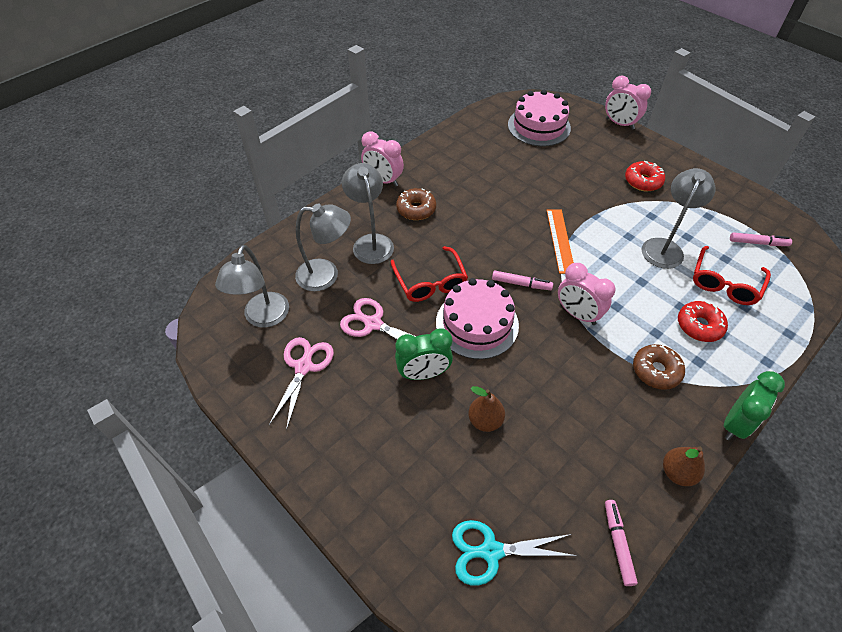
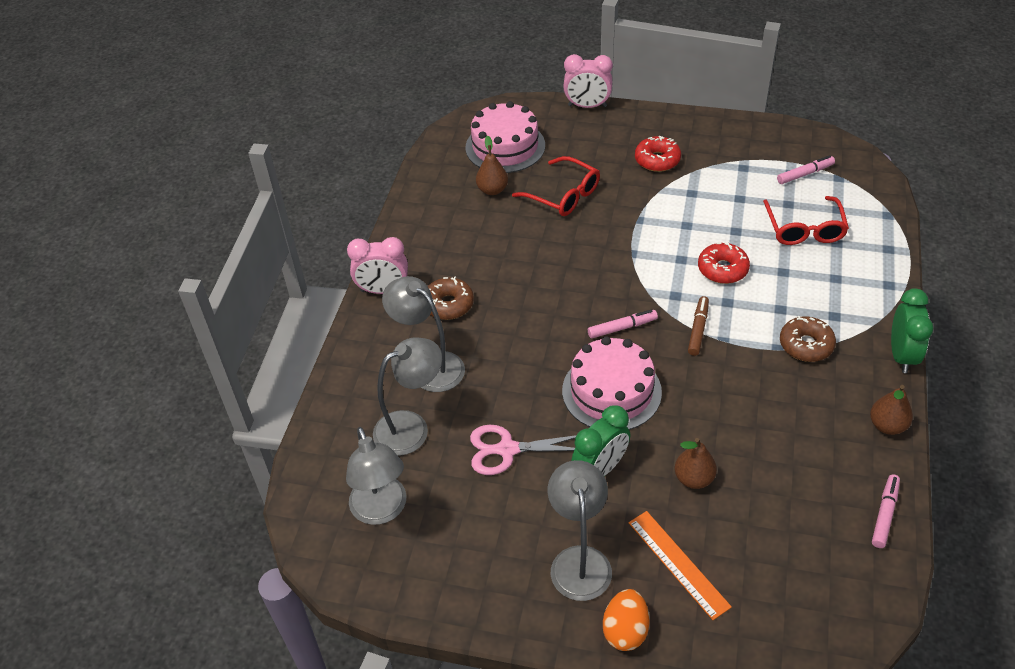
camera: 30 degrees left, 5 degrees down
(303, 367) = (472, 534): pink scissors -> none
(344, 500) = (625, 630): none -> orange egg
(430, 281) = (529, 374): red glasses -> red glasses (563, 195)
(491, 551) = (790, 588): turquoise scissors -> none
(507, 150) = (492, 190): none -> brown pear
(560, 240) = (625, 263): orange ruler -> orange ruler (678, 563)
(577, 314) = (698, 329): pink clock -> brown marker
(618, 543) = (884, 514): pink marker -> pink marker turned 60 degrees clockwise
(664, 247) = (727, 220): grey lamp -> grey lamp (579, 560)
(699, 326) = (811, 282): red donut -> red donut (722, 269)

